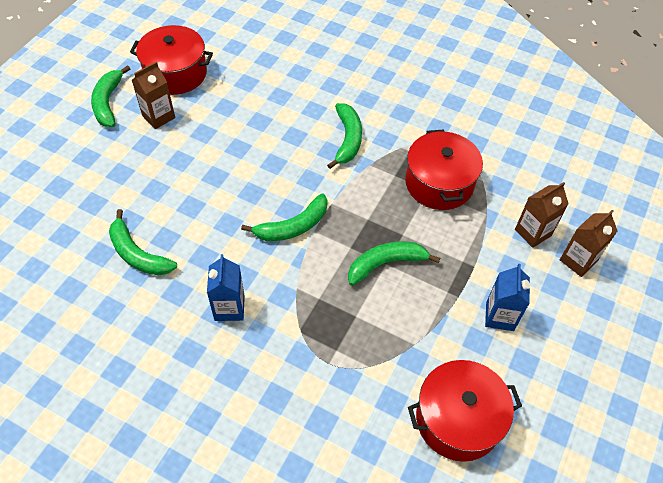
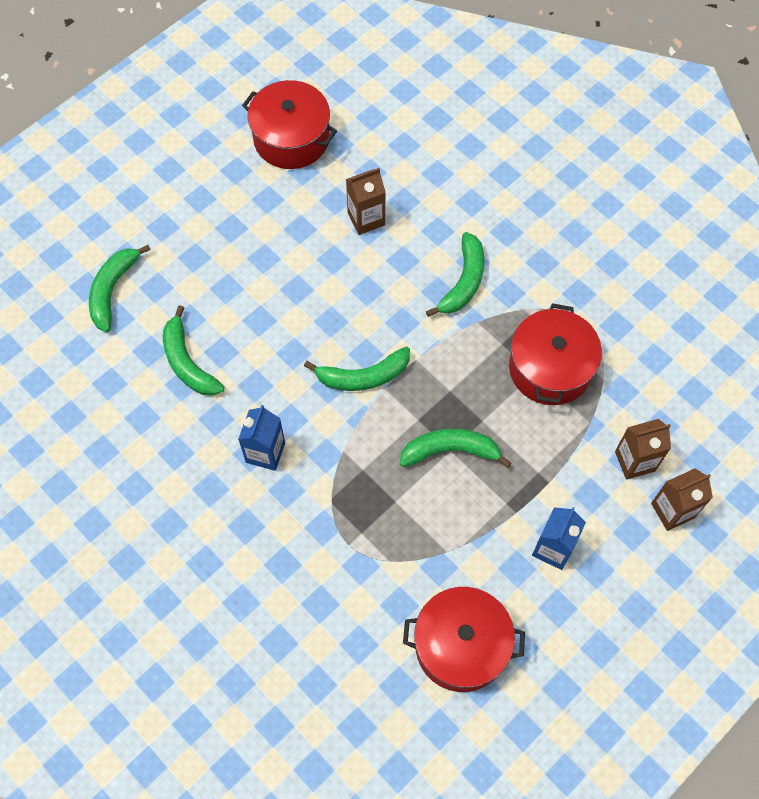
camera: 20 degrees right, 10 degrees up
(108, 102) = (204, 160): green banana -> green banana (113, 290)
(158, 117) = (255, 194): brown carton -> brown carton (366, 219)

